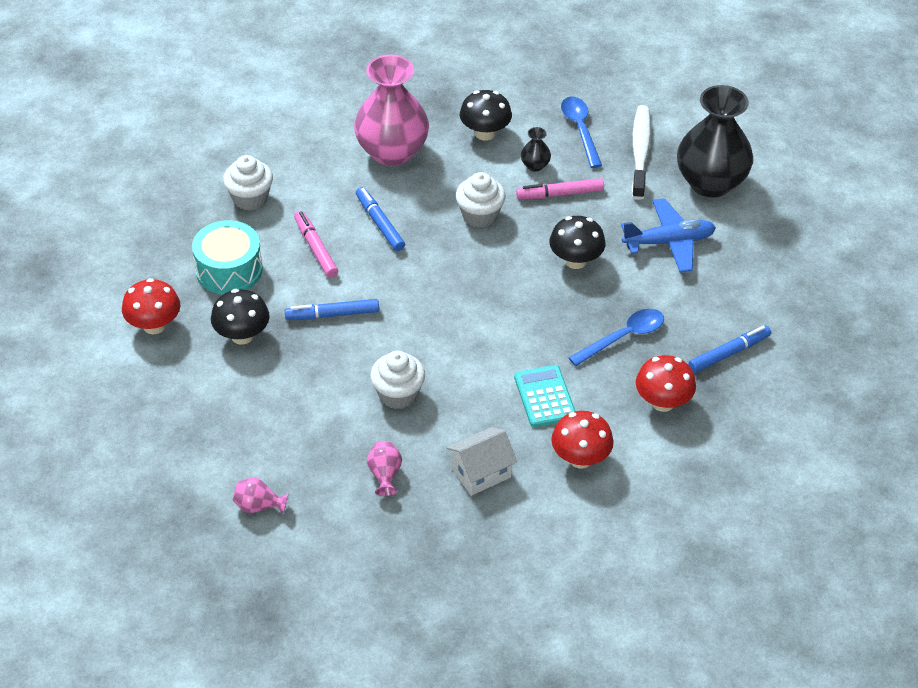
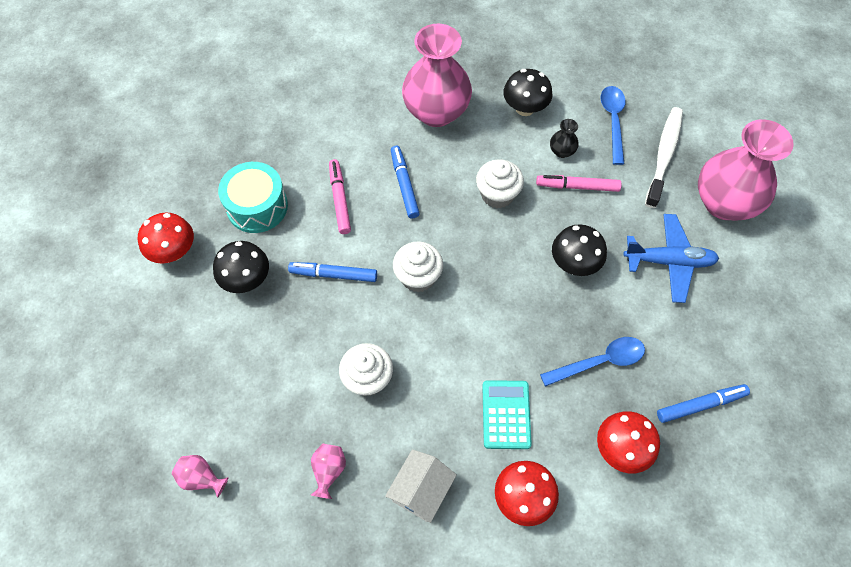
camera: 15 degrees right, 15 degrees up
(250, 198) = (298, 135): white cupcake -> white cupcake (418, 277)
(481, 472) = (421, 491): white house -> white house turned 45 degrees counterclockwise
(710, 183) = (724, 203): black vase -> pink vase

